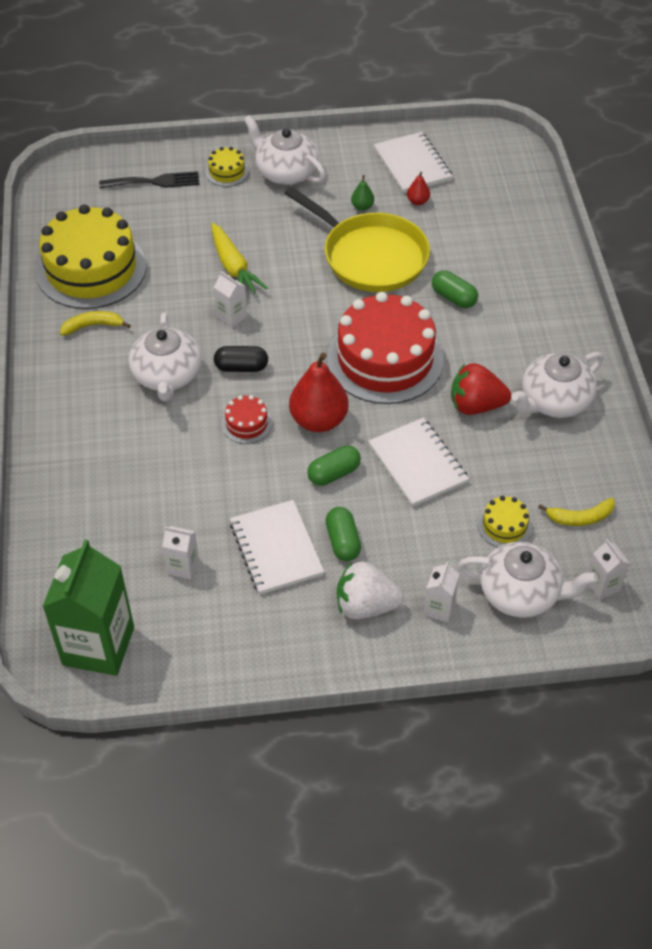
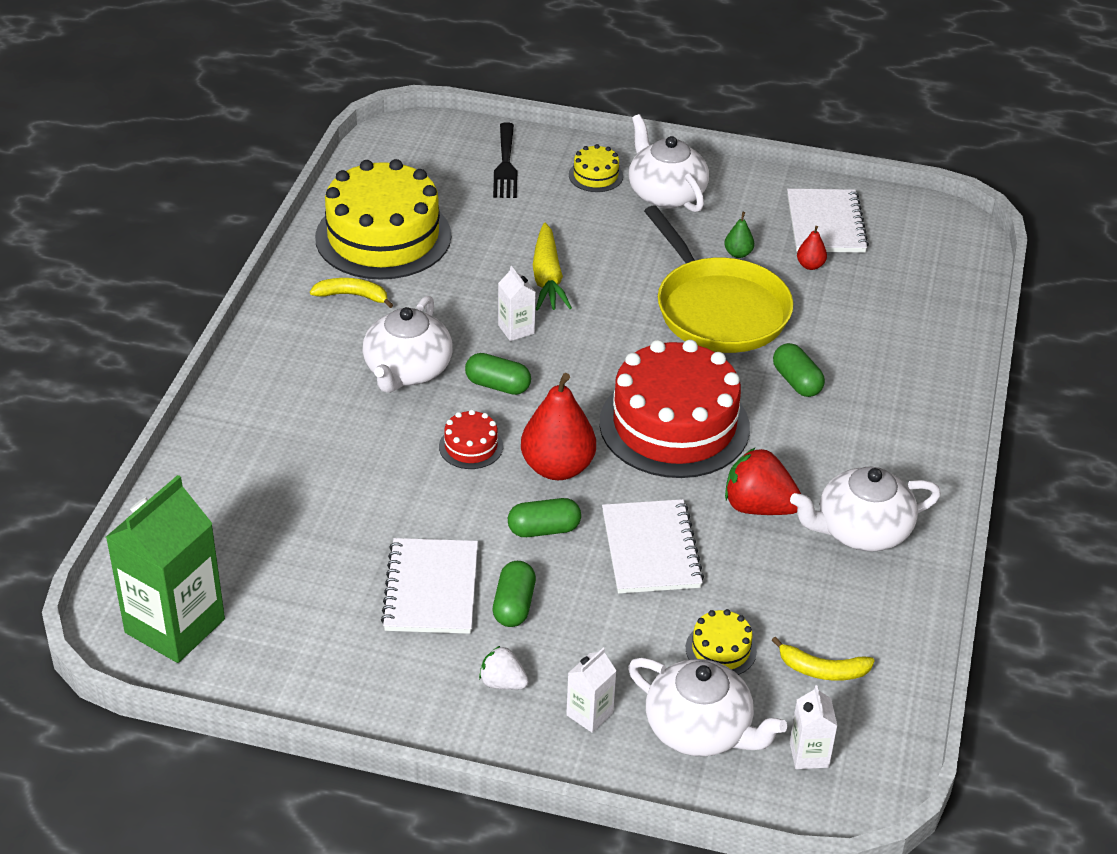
camera: 20 degrees right, 10 degrees down
(154, 182) = (505, 165): black fork -> black fork turned 75 degrees clockwise
(183, 566) = (314, 574): white carton -> none
(241, 367) = (498, 385): black capsule -> green capsule
(365, 606) = (502, 683): white strawberry -> white strawberry, size x0.58

